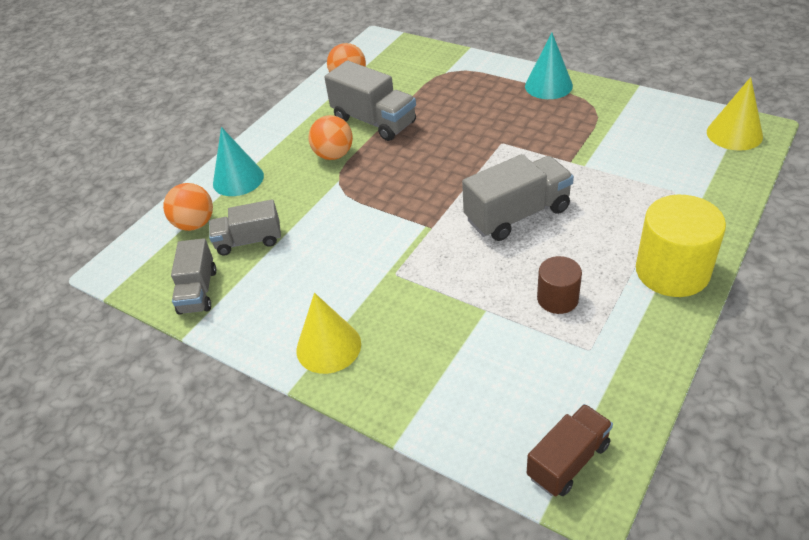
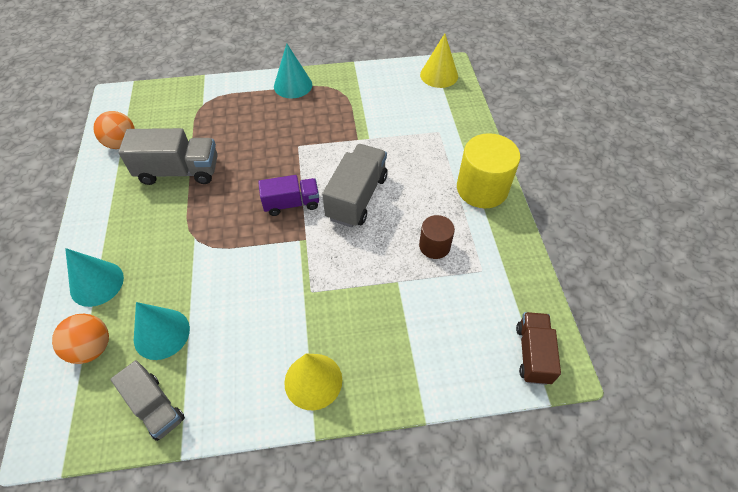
camera: 45 degrees left, 10 degrees up
(249, 241) = (161, 333): grey truck -> turquoise cone
(333, 155) = (170, 217): orange ball -> none
(447, 191) = (291, 204): none -> purple truck

